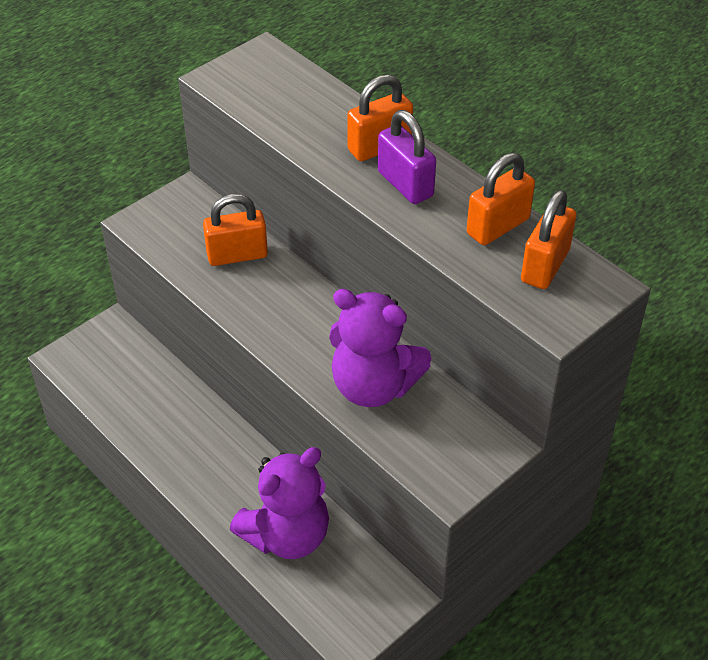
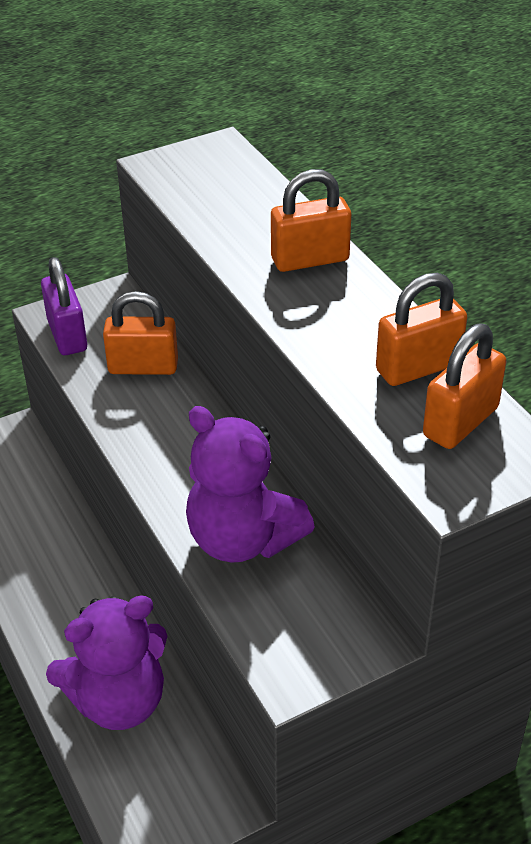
camera: 15 degrees right, 5 degrees down
(405, 184) = (324, 304): purple padlock -> purple padlock (67, 335)

